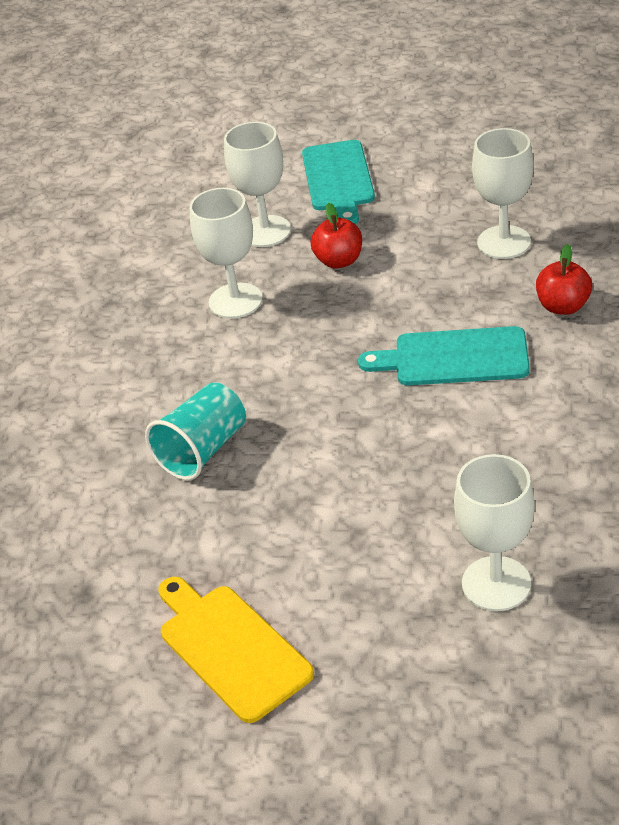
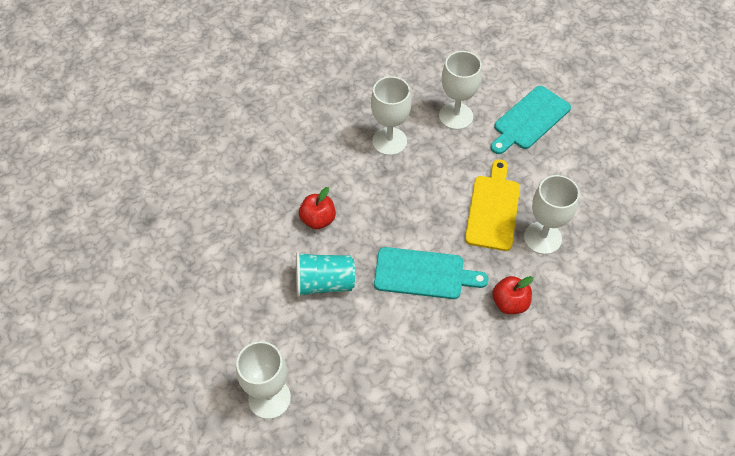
camera: 45 degrees right, 15 degrees up
(203, 450) = (271, 204): turquoise cup -> turquoise cup (324, 283)
(230, 648) = (153, 305): yellow cutting board -> yellow cutting board (493, 209)
(339, 261) = (459, 167): red apple -> red apple (318, 220)
(454, 358) = (423, 274): turquoise cutting board -> turquoise cutting board turned 135 degrees clockwise

